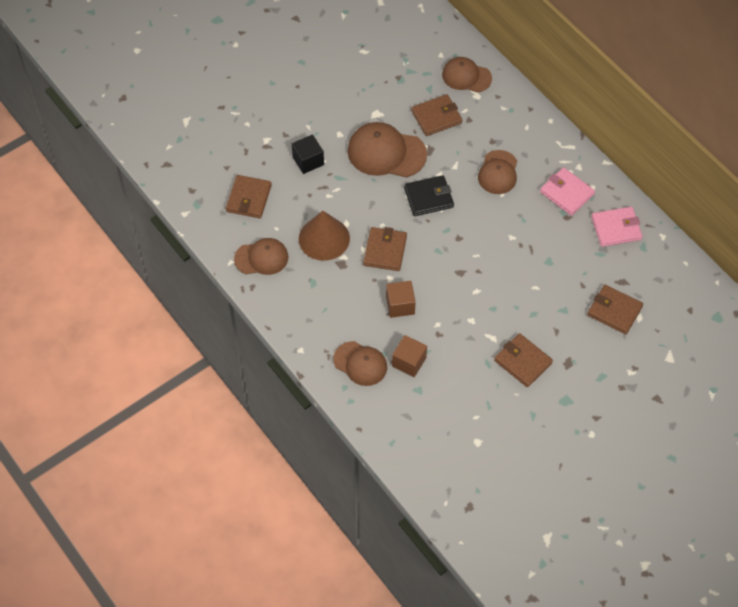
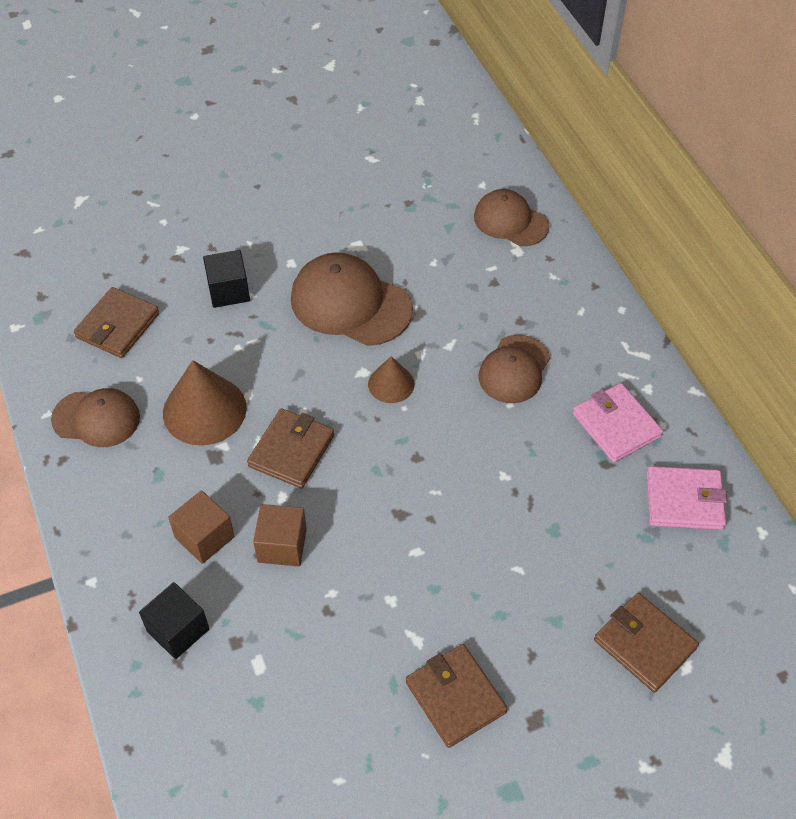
camera: 15 degrees right, 5 degrees down
(360, 363) = (178, 630): brown cap -> black cube
(409, 362) = (259, 647): brown cube -> brown cube (204, 537)
(428, 197) = (391, 384): black wallet -> brown cone
(436, 117) = (445, 268): brown wallet -> none

